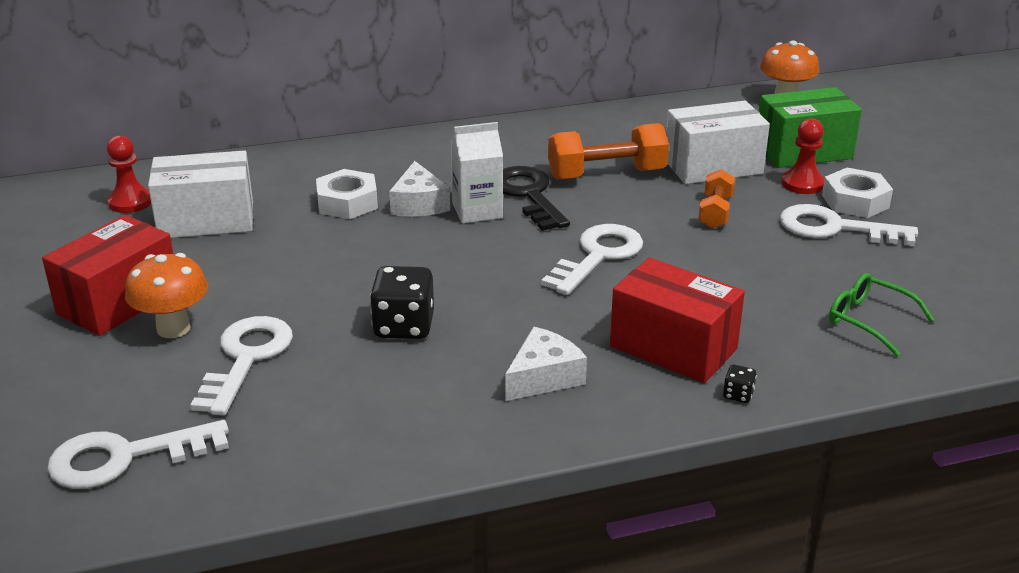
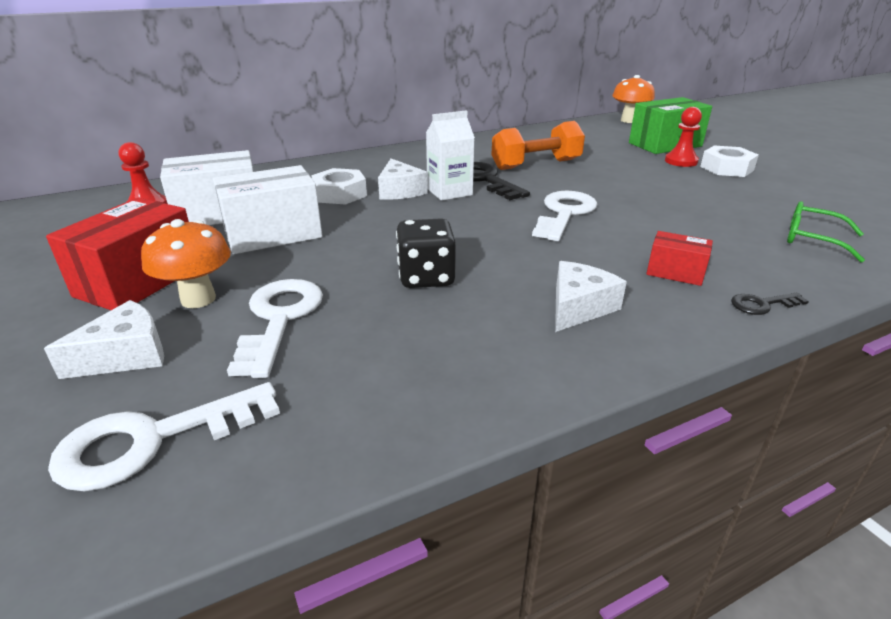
camera: 10 degrees left, 0 degrees up
(105, 380) = (126, 355): none -> white cheese
(673, 348) = (675, 272): red box -> red box, size x0.53
(713, 166) = (609, 156): white box -> white box (273, 234)
(715, 212) = (633, 181): orange dumbbell -> none
(738, 395) = (762, 304): black dice -> black key
(835, 228) = (728, 184): white key -> none

